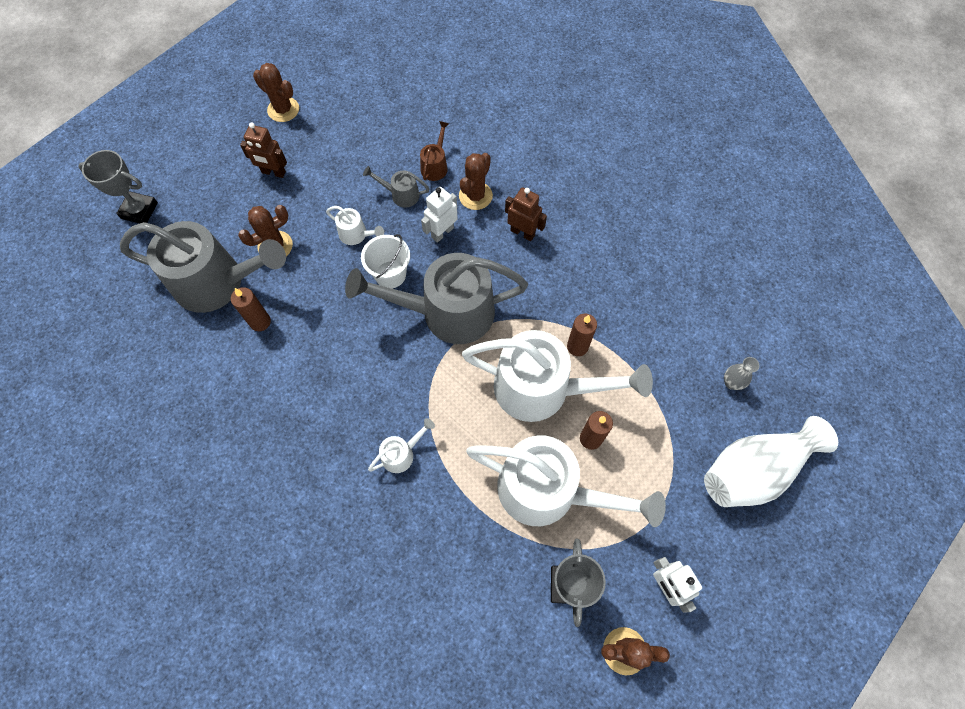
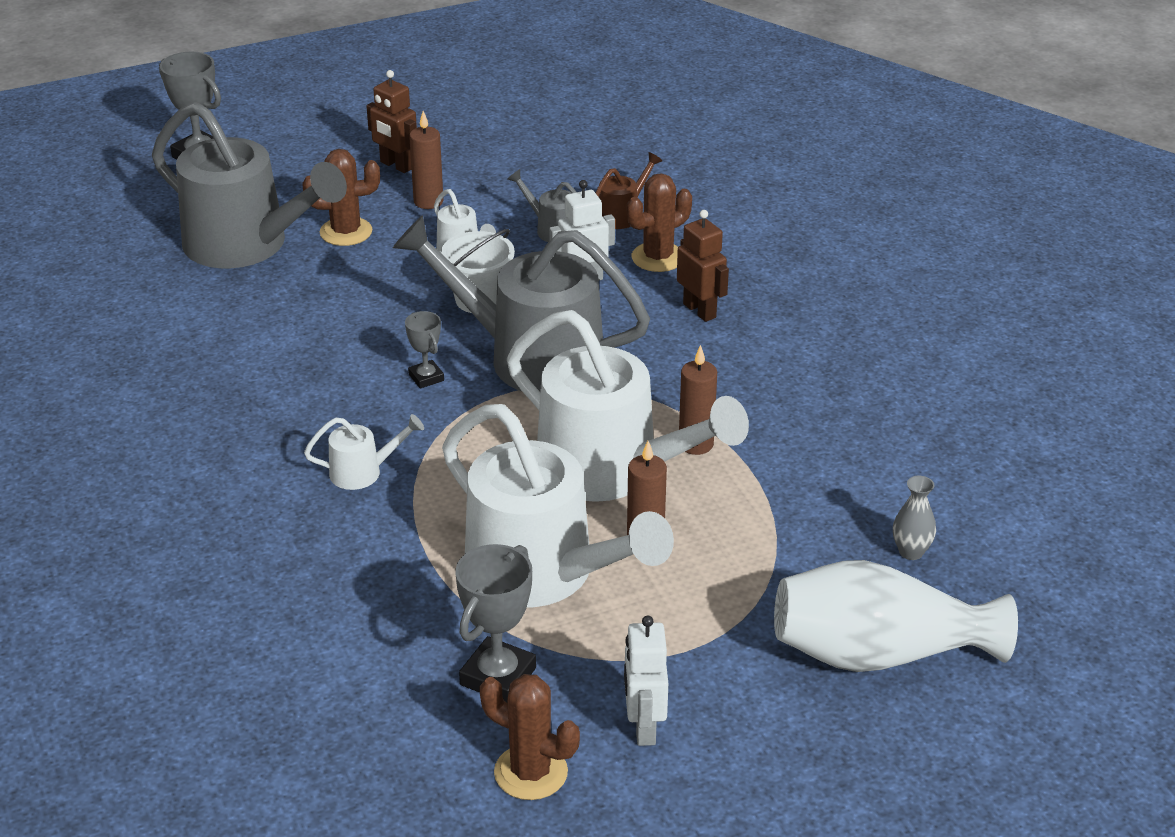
camera: 25 degrees right, 30 degrees down
(260, 322) = (272, 295): brown candle -> brown candle (428, 202)
(283, 109) = (453, 112): brown cactus -> none
(395, 356) = (426, 377): none -> grey trophy

